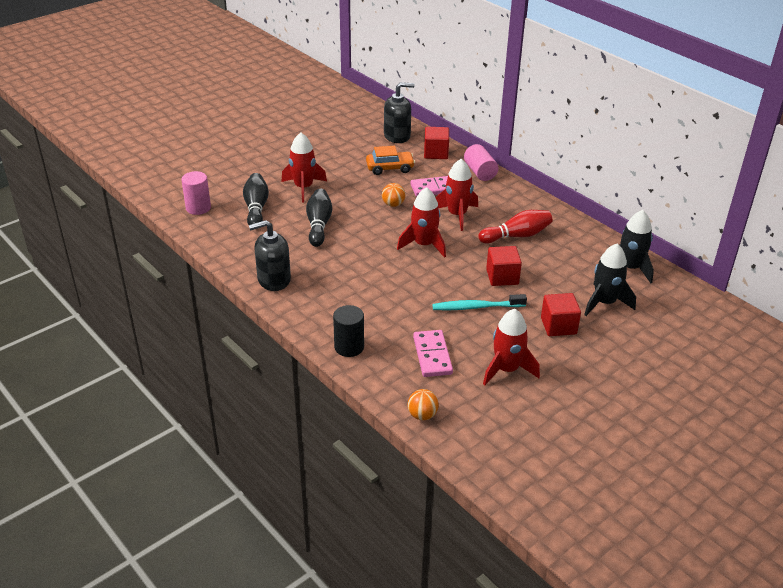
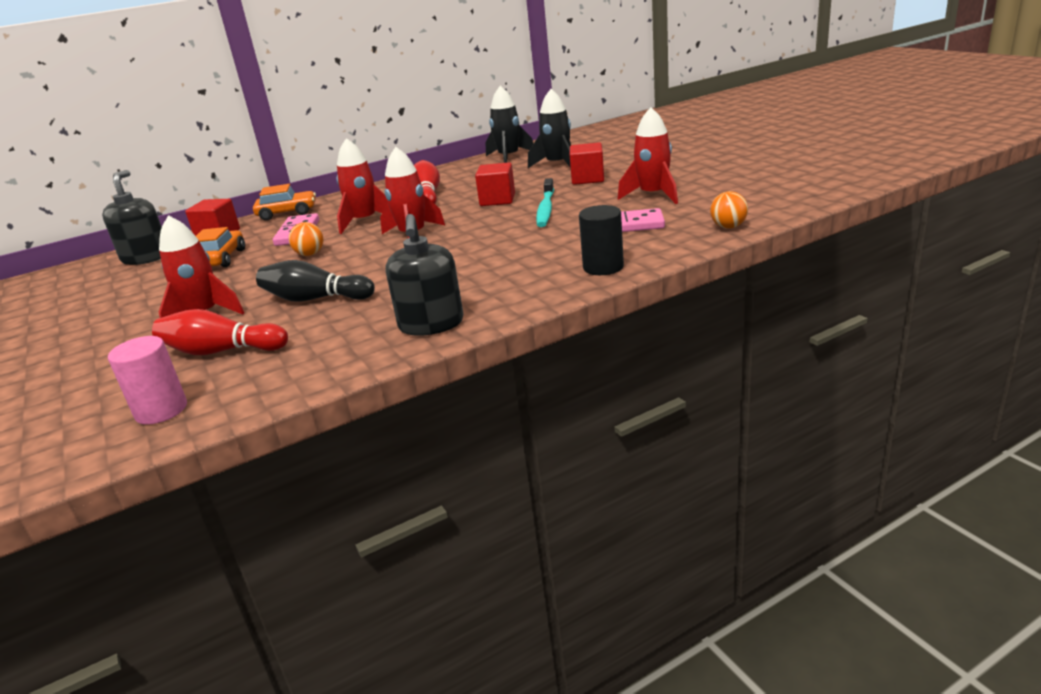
camera: 75 degrees left, 10 degrees down
(256, 208) = (221, 351): black bowling pin -> red bowling pin
(480, 172) = (287, 213): pink cylinder -> orange car

